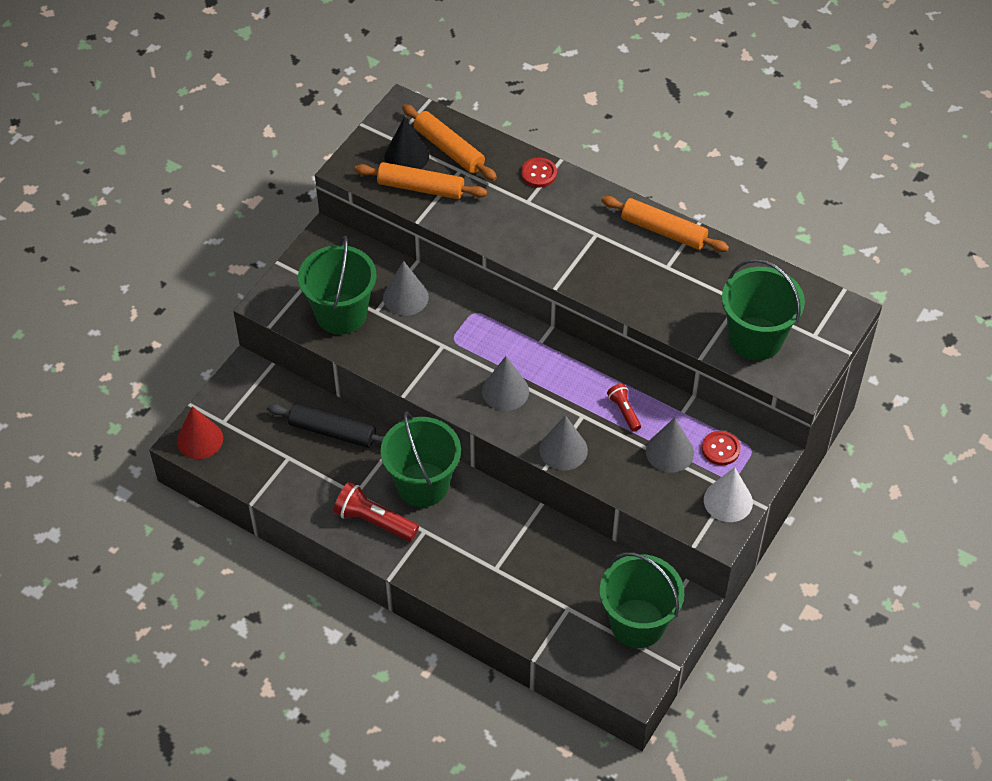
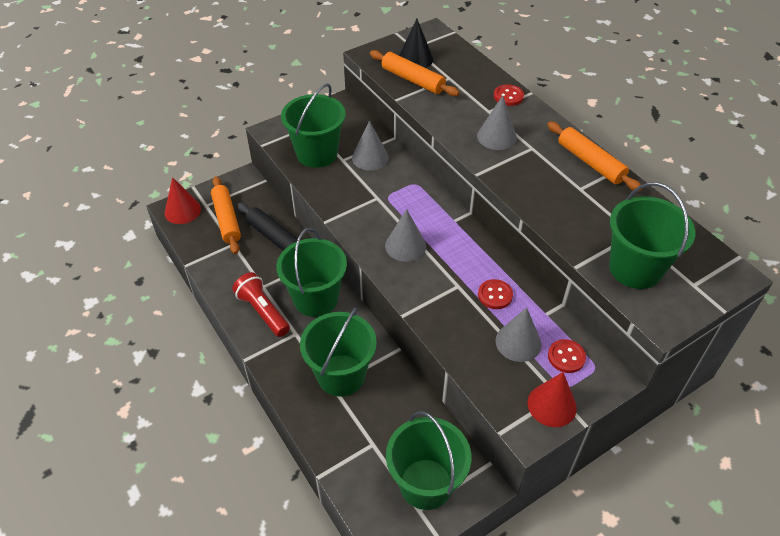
camera: 25 degrees right, 5 degrees down
(448, 149) = (449, 63): orange rolling pin -> orange rolling pin (226, 219)
(498, 554) = (341, 375): none -> green bucket
(563, 450) = (426, 306): grey cone -> grey cone (496, 136)
(624, 411) = (495, 295): red flashlight -> red button
(728, 501) = (552, 405): white cone -> red cone

